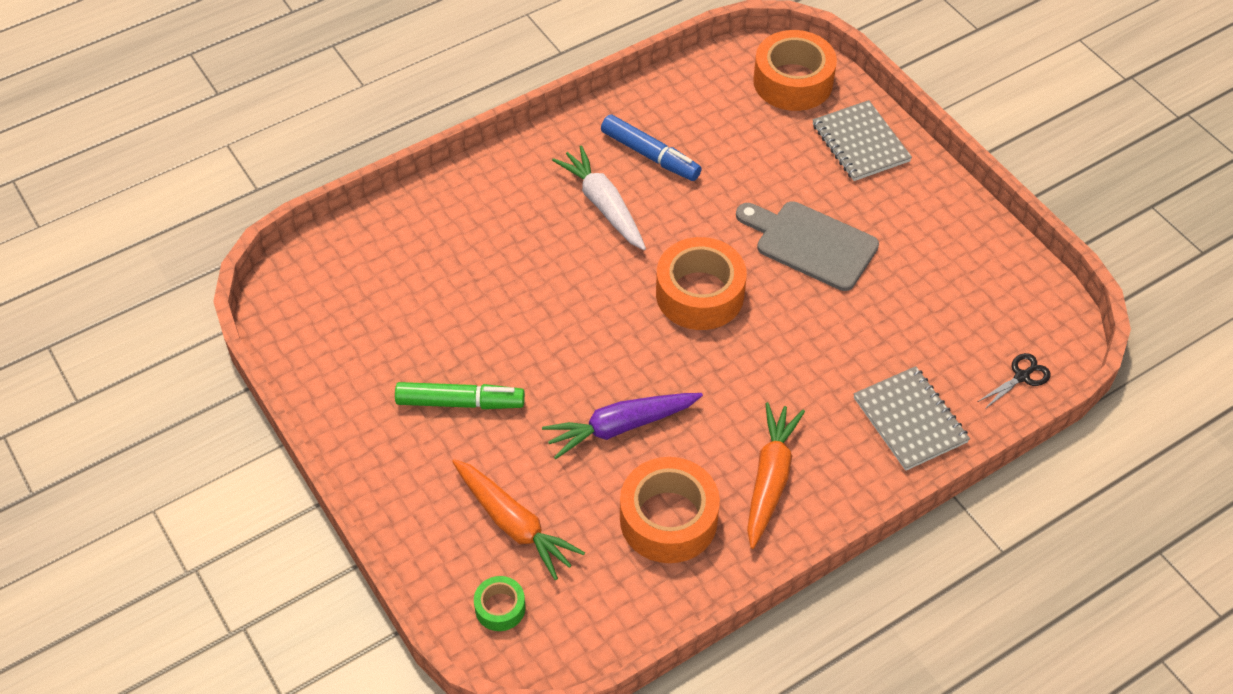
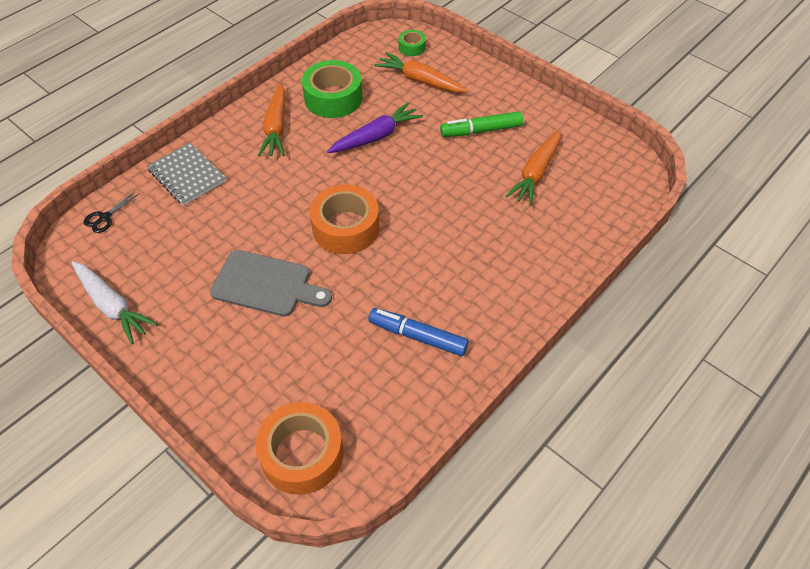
camera: 165 degrees right, 0 degrees up
(418, 317) = (536, 173): none -> orange carrot
(603, 205) = (441, 281): white carrot -> white carrot (112, 306)
(668, 519) = (333, 98): orange tape -> green tape
(860, 143) = (229, 394): grey notebook -> none

